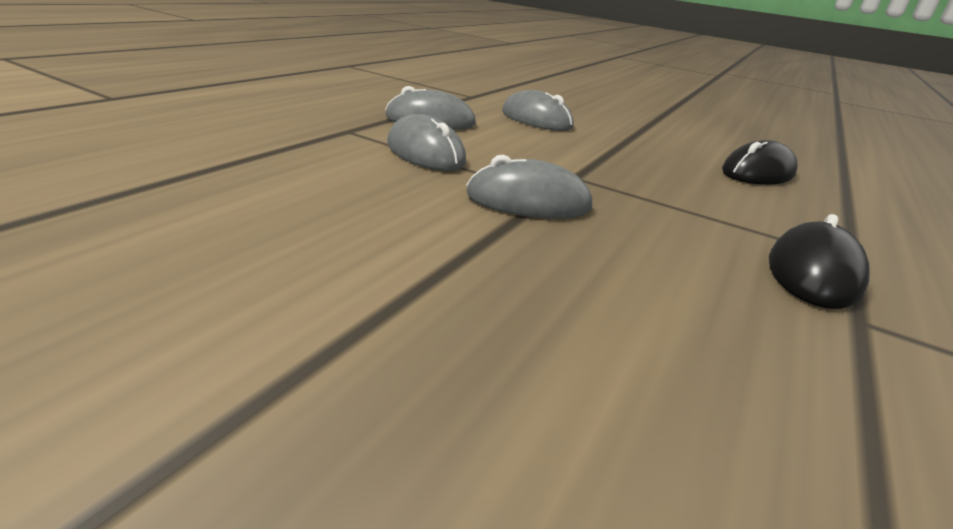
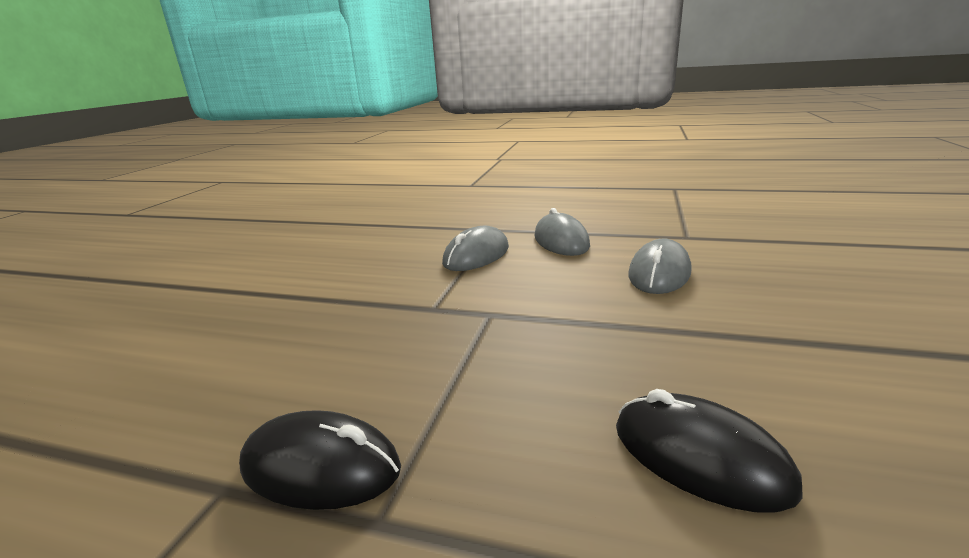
camera: 80 degrees right, 5 degrees down
(528, 201) = (408, 302): grey mouse -> none

